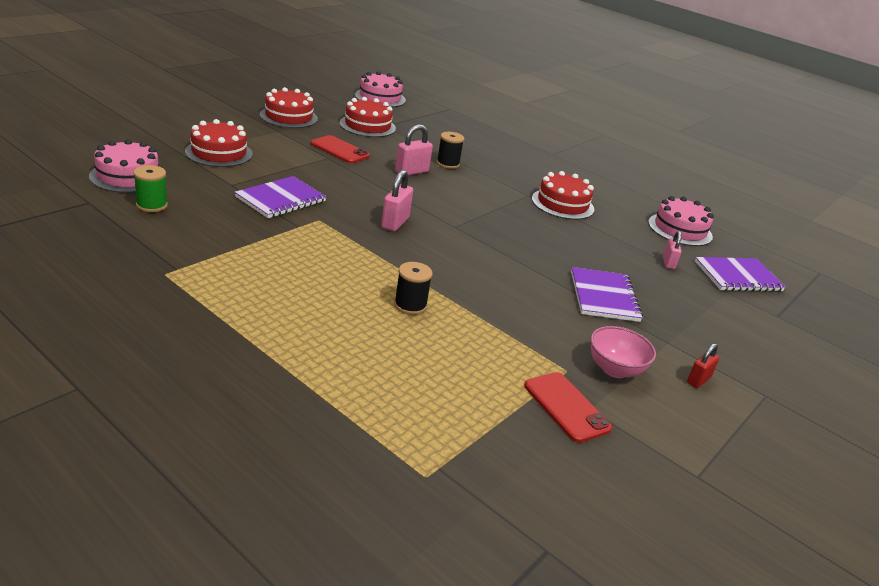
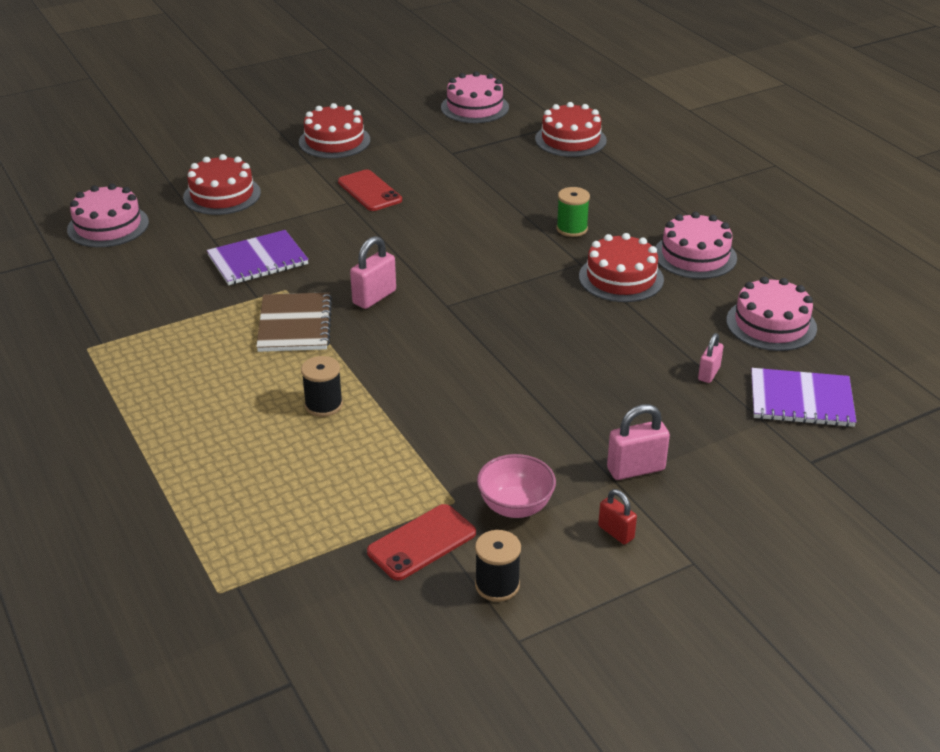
camera: 25 degrees right, 5 degrees up
(152, 205) = (114, 264): green spool -> green spool (572, 229)
(344, 245) = (295, 325): none -> brown notebook
(367, 126) = (429, 153): red cake -> red cake (570, 139)
(412, 172) = (443, 224): pink padlock -> pink padlock (636, 469)
(448, 164) = (500, 213): black spool -> black spool (497, 585)
(566, 407) = (422, 542): red phone -> red phone turned 60 degrees clockwise
(598, 189) = (695, 256): none -> pink cake
(604, 296) = (576, 413): purple notebook -> none
(698, 380) = (616, 532): red padlock -> red padlock turned 75 degrees clockwise

